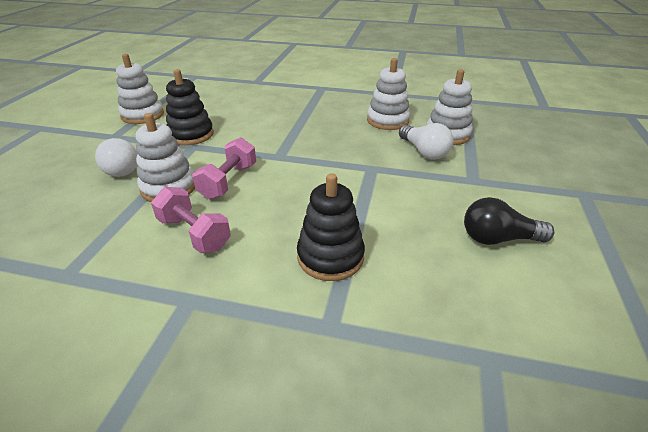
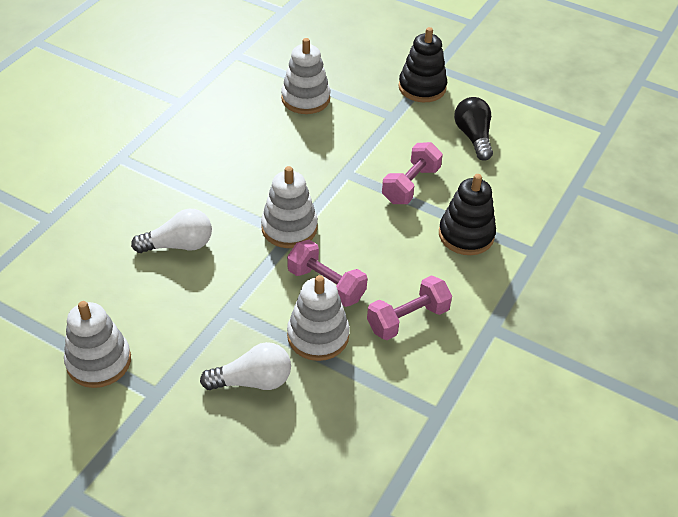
camera: 75 degrees left, 10 degrees up
(191, 135) = (195, 309): black stacking toy -> black stacking toy (422, 87)
(382, 206) = (410, 185): none -> pink dumbbell
(387, 121) = (251, 129): white stacking toy -> white stacking toy (289, 228)
(424, 152) = (332, 127): white light bulb -> white light bulb (179, 245)
(498, 239) = (473, 137): black light bulb -> black light bulb turned 150 degrees clockwise

